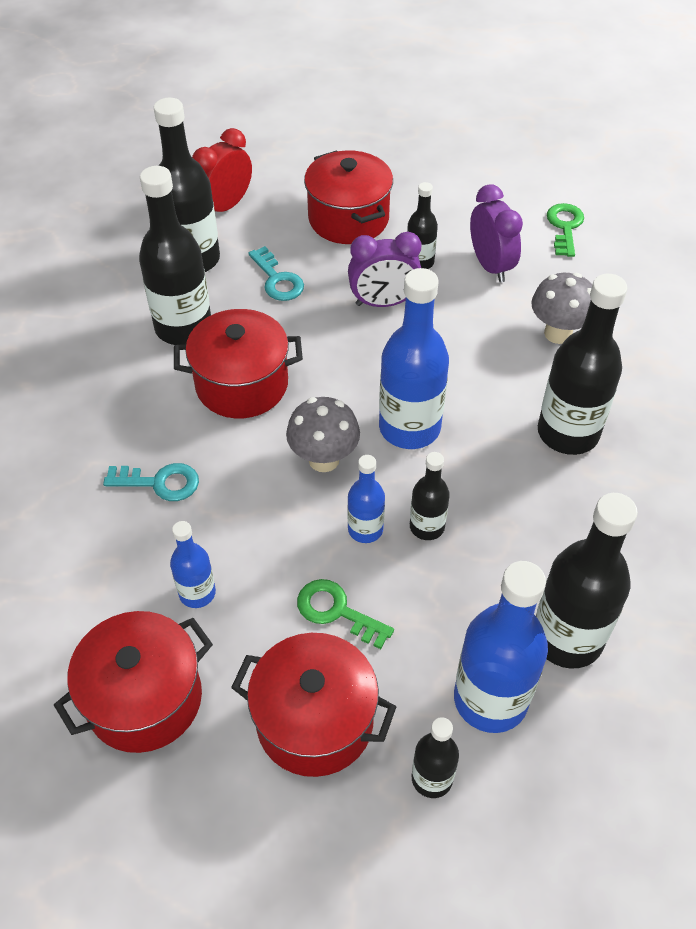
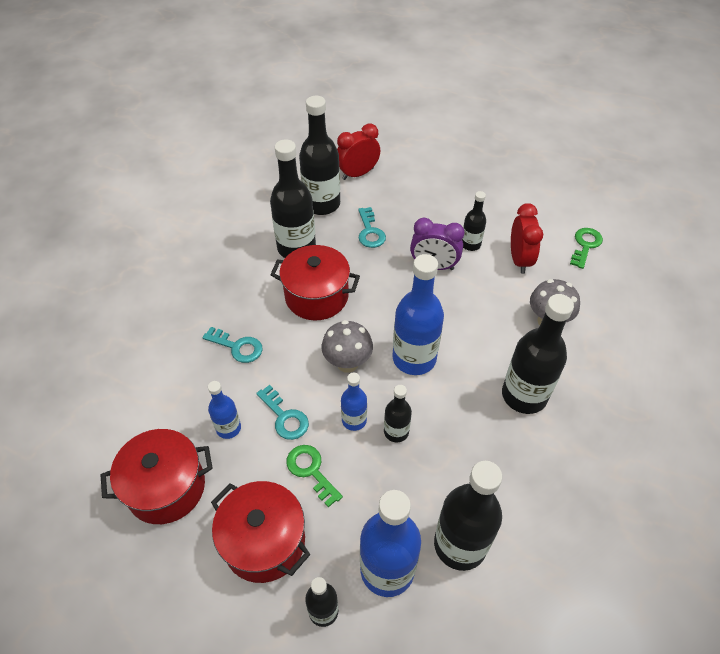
camera: 20 degrees right, 0 degrees up
(270, 554) = (285, 417): none -> turquoise key
(348, 219) = (435, 202): red pot -> none
(490, 266) = (519, 260): purple clock -> red clock

